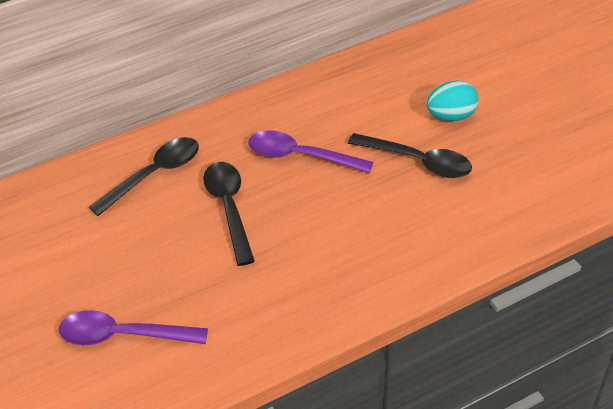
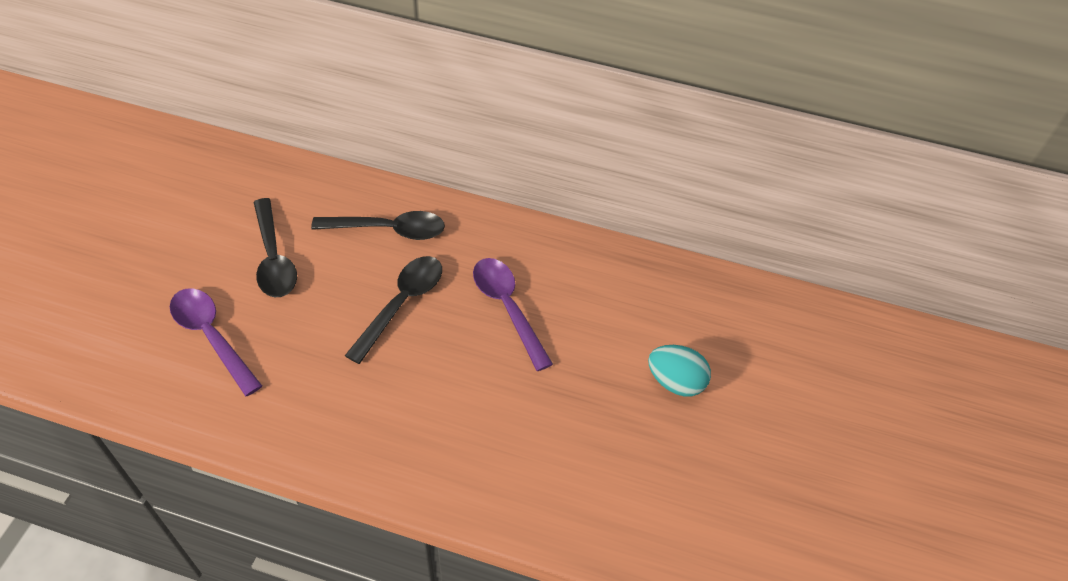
camera: 40 degrees right, 5 degrees up
(417, 161) = (591, 397): black spoon -> black spoon (273, 258)

